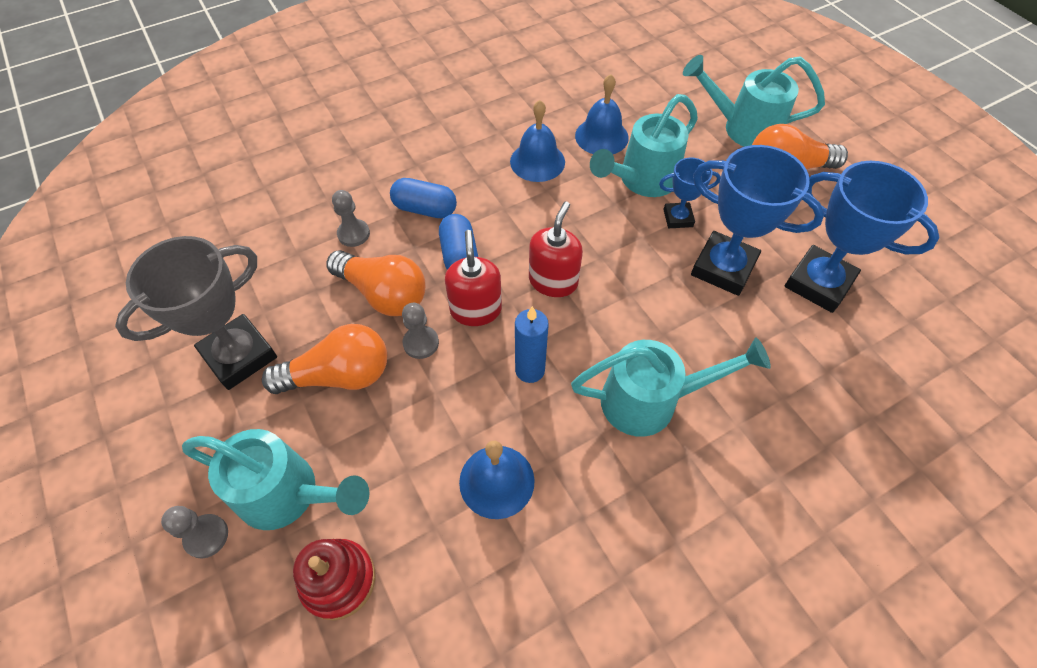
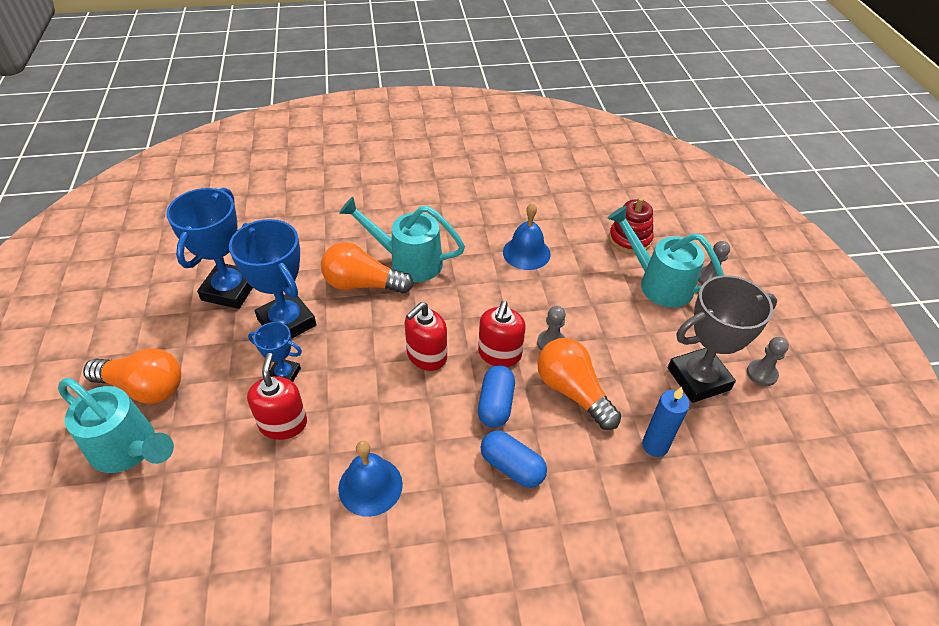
camera: 160 degrees left, 10 degrees down
(339, 375) = (618, 340): orange light bulb -> orange light bulb (362, 284)
(353, 234) = (590, 462): grey pawn -> grey pawn (761, 374)
(530, 370) = (478, 301): blue candle -> blue candle (655, 445)
(601, 136) = (281, 495): blue bell -> none
(642, 180) = (283, 424): turquoise watering can -> red soap dispenser
(818, 283) = (230, 290): blue trophy -> blue trophy turned 45 degrees clockwise

